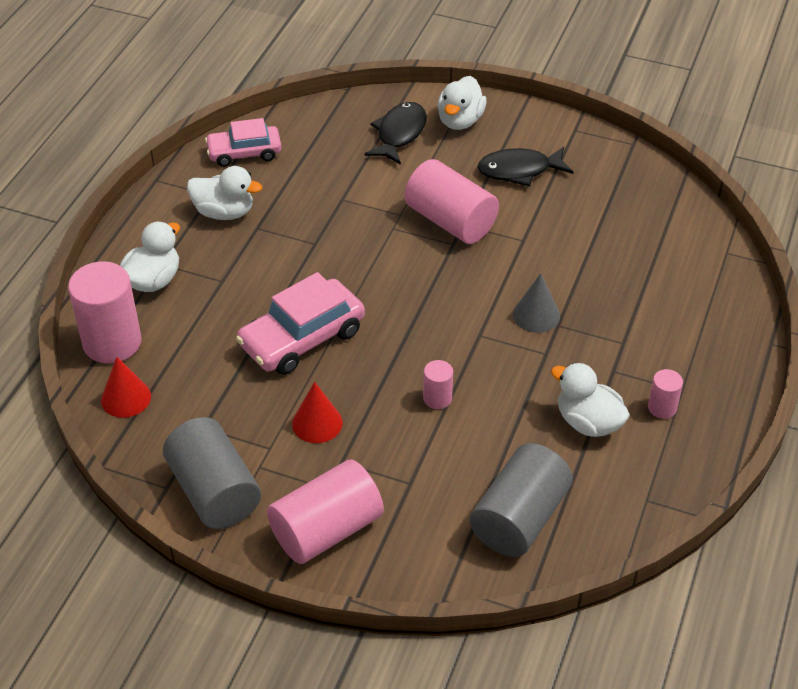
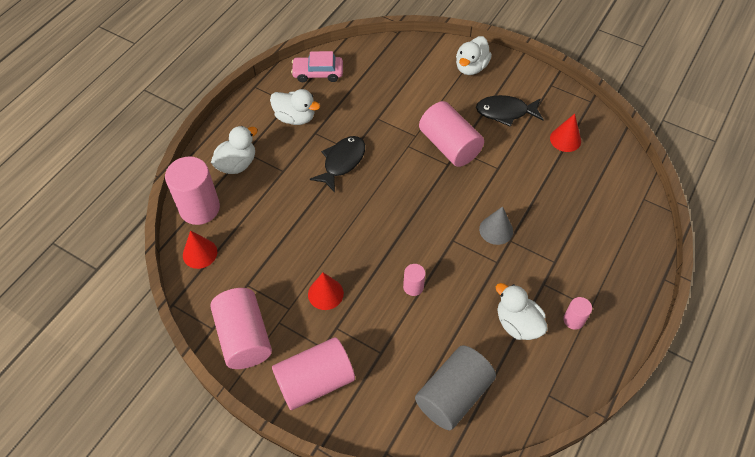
camera: 10 degrees right, 10 degrees up
(214, 491) = (244, 337): grey cylinder -> pink cylinder
(302, 338) = (328, 224): pink car -> none
(399, 134) = (427, 72): black fish -> black fish (342, 162)
(608, 194) = (565, 139): none -> red cone

